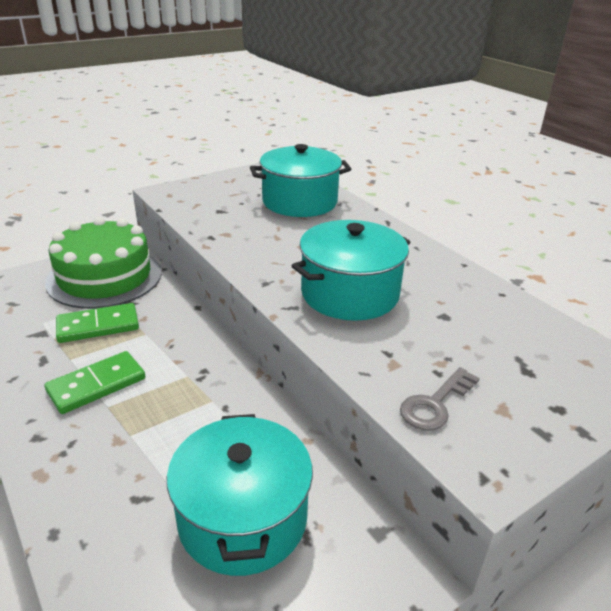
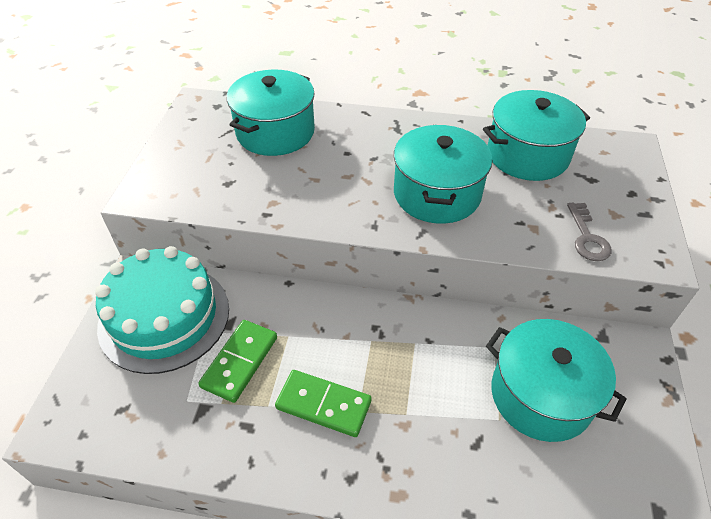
camera: 45 degrees left, 15 degrees up
(97, 385) = (323, 404): green domino -> green domino turned 75 degrees counterclockwise
(104, 277) = (164, 317): green cake -> turquoise cake
(487, 317) = (527, 155): none -> turquoise pot

